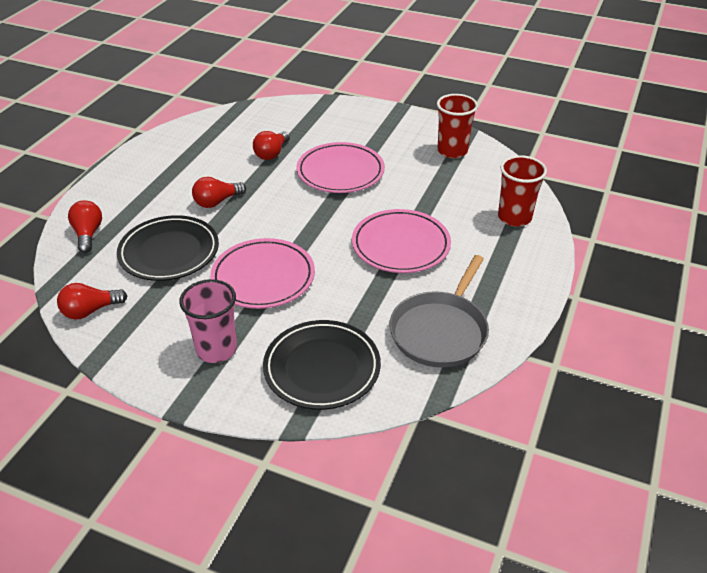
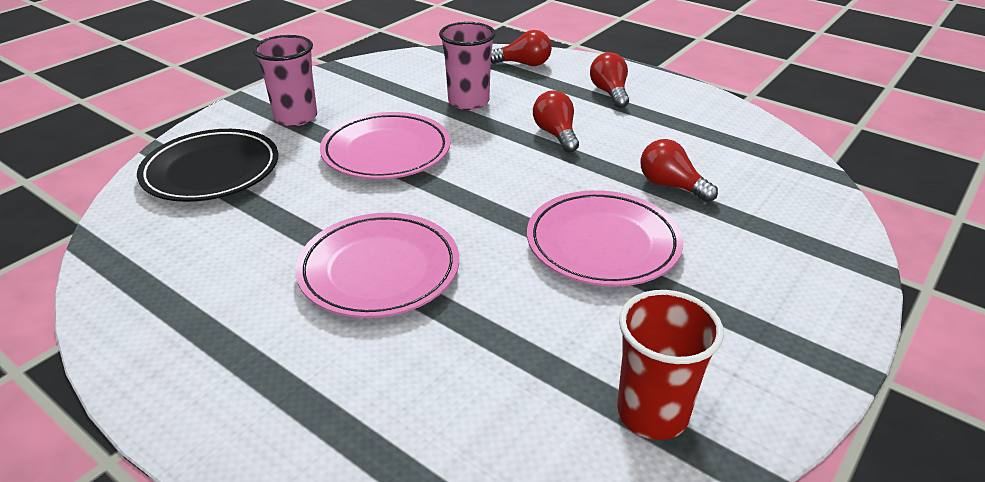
camera: 105 degrees right, 5 degrees down
(90, 311) = (401, 64): red light bulb -> red light bulb (610, 93)
(169, 252) = (468, 102): black plate -> pink cup
(440, 331) = (181, 268): grey pan -> none
(514, 217) = (372, 444): red cup -> none

